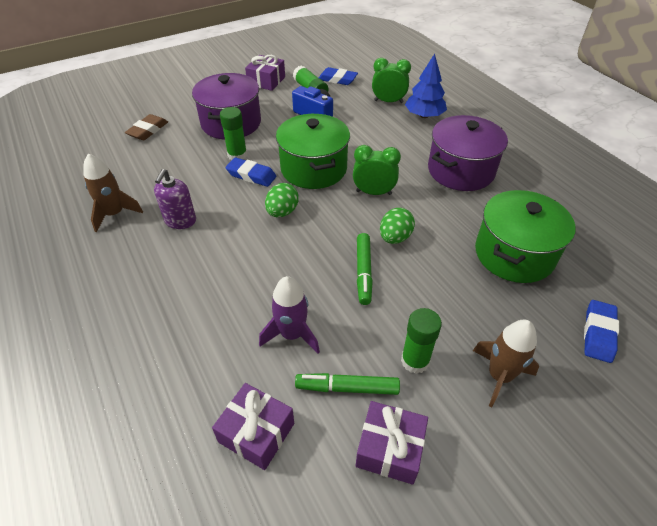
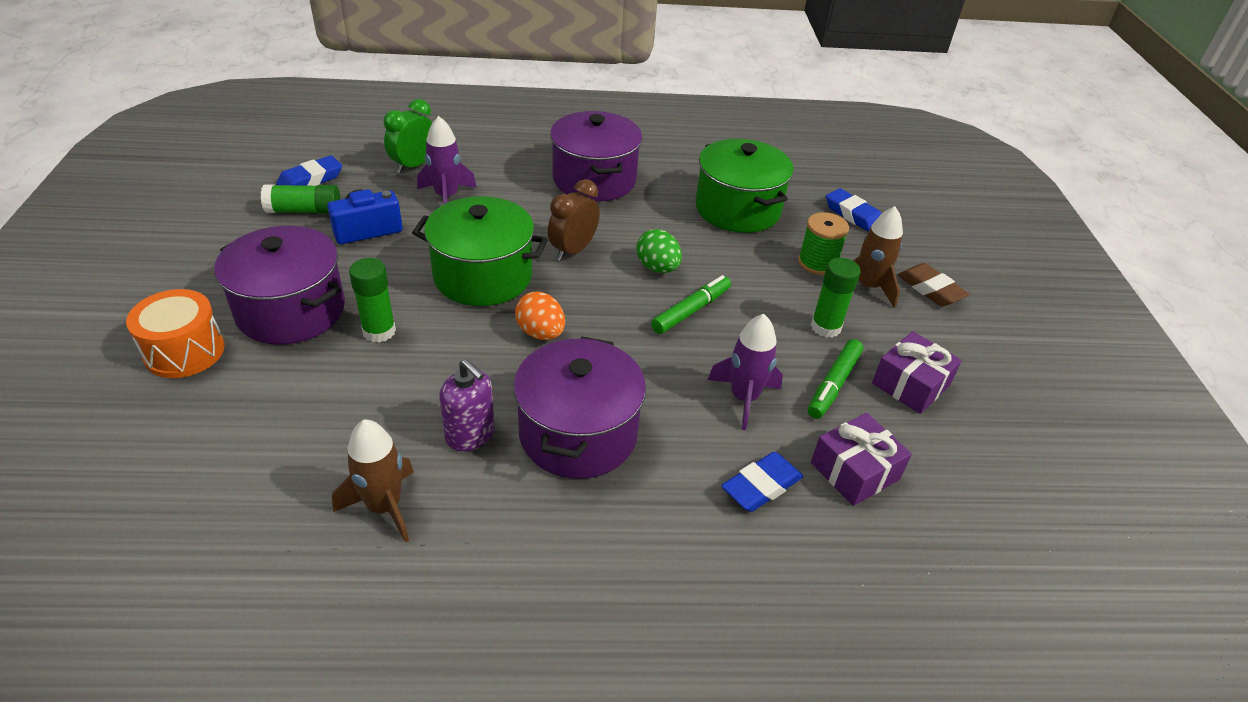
camera: 65 degrees left, 5 degrees down
(148, 130) = (193, 408): brown eraser -> brown eraser (930, 289)
(182, 110) = (184, 351): none -> orange drum
(206, 263) = (578, 434): none -> purple pot
(251, 175) = (439, 333): blue eraser -> blue eraser (761, 486)
(266, 81) = (223, 239): purple gift -> none
(282, 212) = (541, 333): green egg -> orange egg
(363, 272) = (691, 311): green marker -> green marker turned 75 degrees counterclockwise
(373, 124) = (446, 197): none -> purple rocket
(373, 192) = (573, 250): green clock -> brown clock
(424, 115) = (473, 156): blue tree -> none
(496, 329) = (817, 263): none -> green spool

